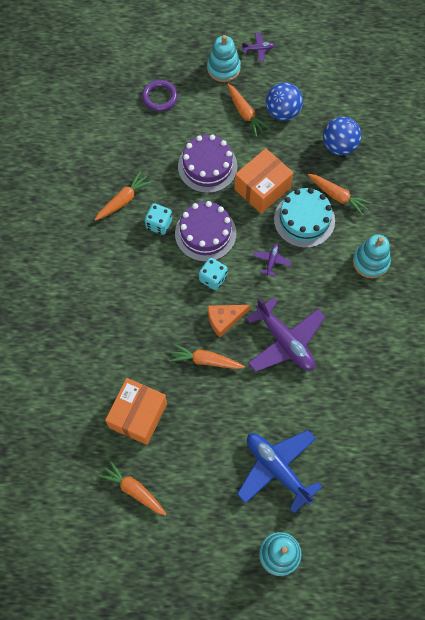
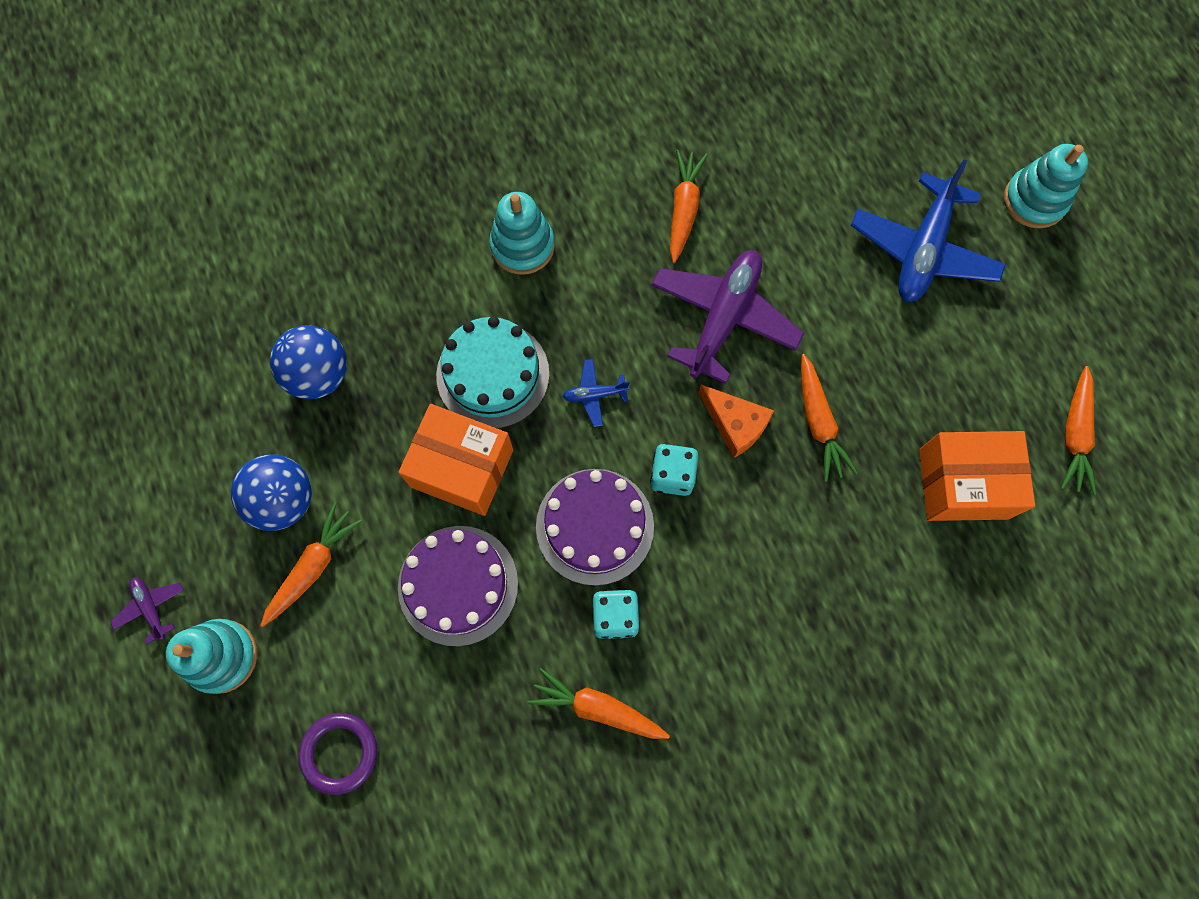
camera: 115 degrees left, 5 degrees up
(271, 261) = (594, 394): purple plane -> blue plane
(337, 196) = (423, 340): orange carrot -> orange carrot (683, 209)

